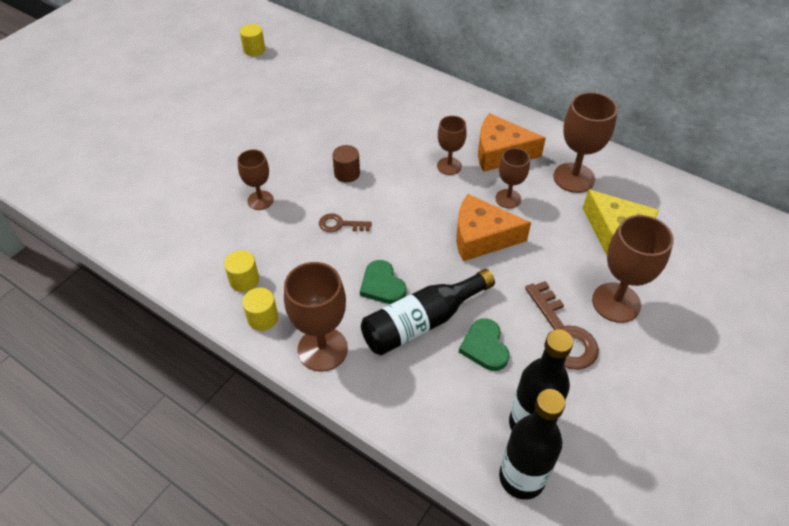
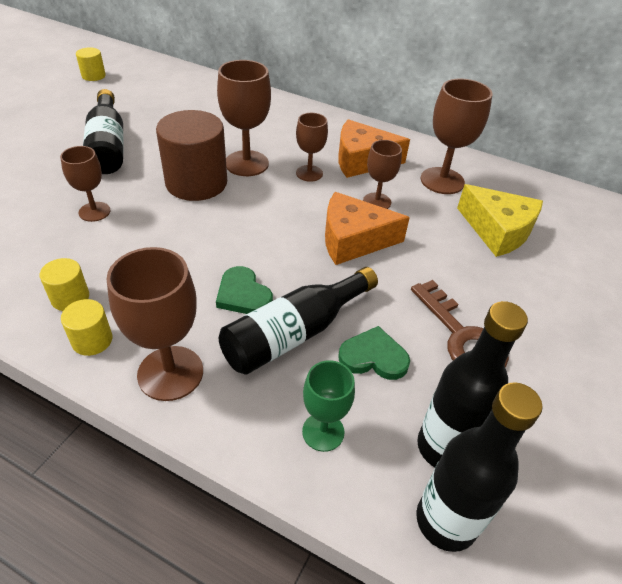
camera: 10 degrees left, 5 degrees down
(269, 131) = (108, 146): none -> black bottle
(340, 224) = (190, 233): brown key -> none
(347, 173) = (196, 183): brown cylinder -> brown cylinder, size x2.10
(437, 404) = (323, 432): none -> green goblet
(484, 347) = (373, 357): green heart -> green heart turned 120 degrees clockwise
(616, 302) = (514, 299): brown goblet -> brown goblet (246, 163)

